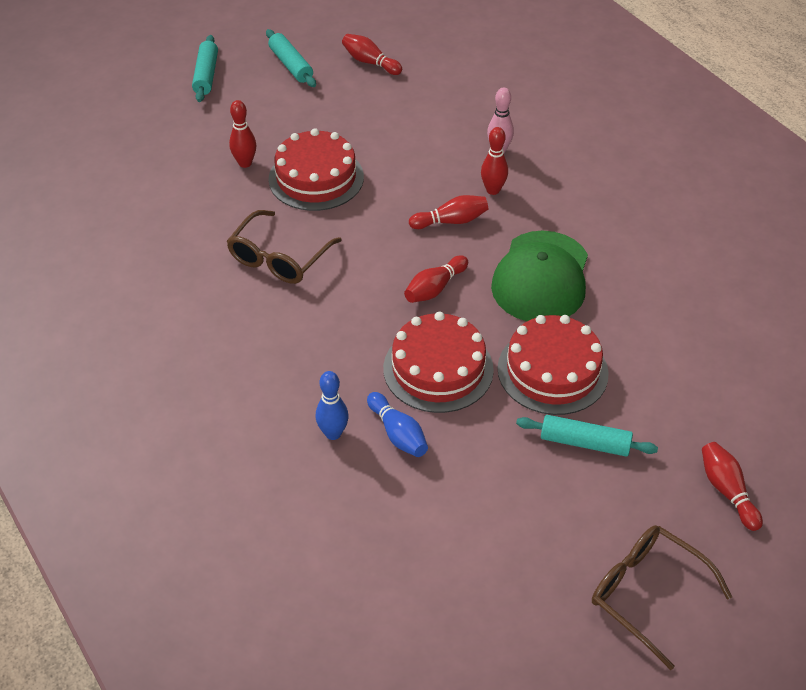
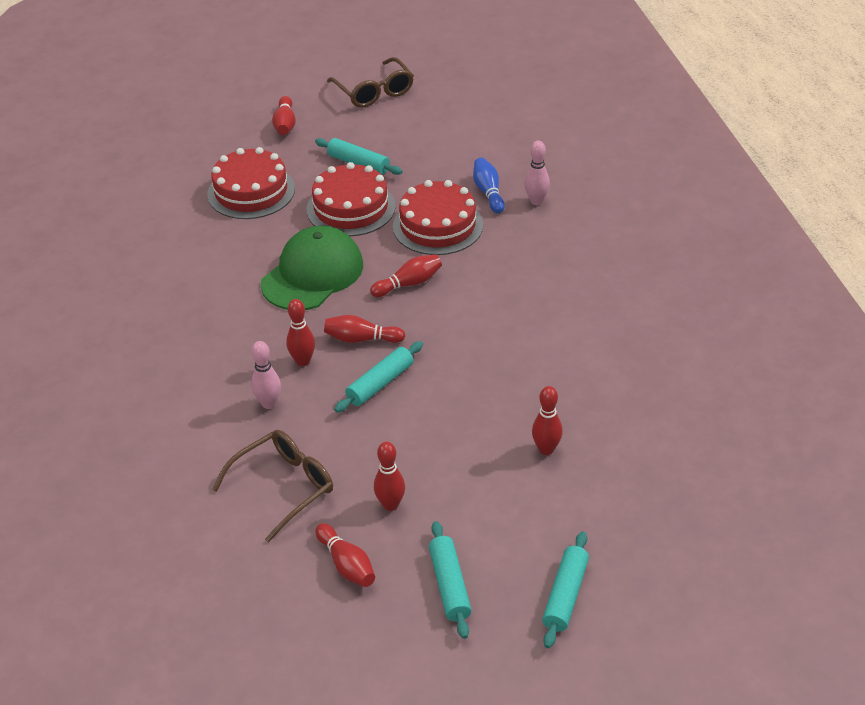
camera: 160 degrees left, 5 degrees down
(280, 257) = (538, 339): brown glasses -> brown glasses (283, 488)
(316, 178) = (474, 414): red cake -> red cake (251, 191)
(333, 433) = (536, 201): blue bowling pin -> pink bowling pin
(356, 102) = (390, 505): none -> red bowling pin
(412, 186) = (380, 383): none -> turquoise rolling pin

